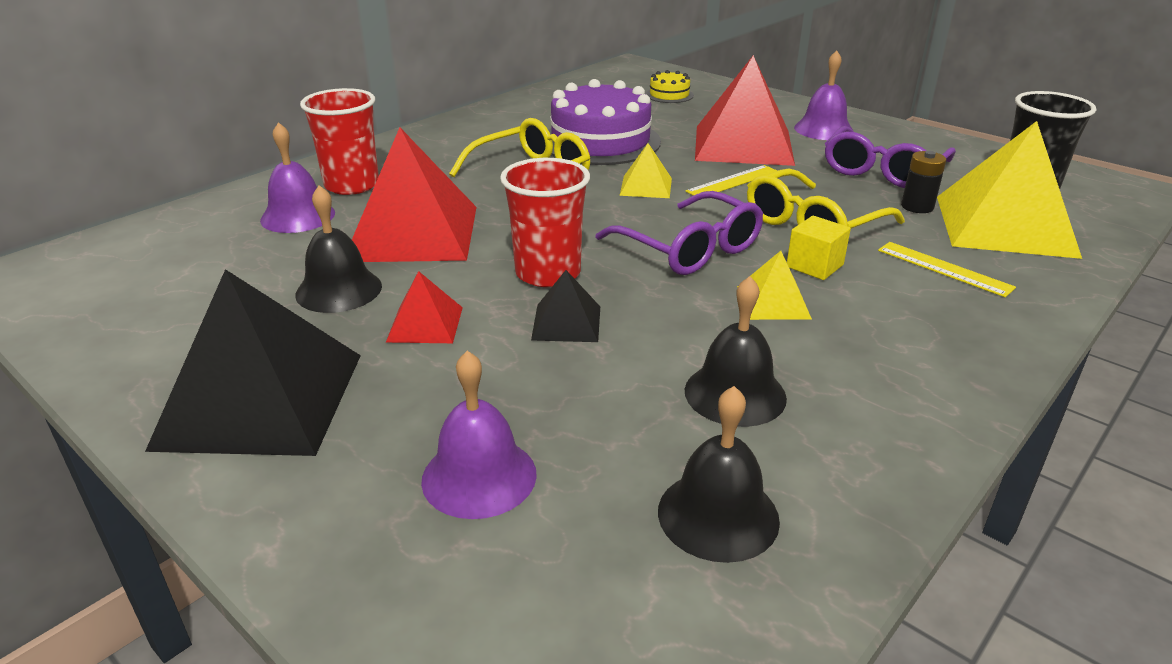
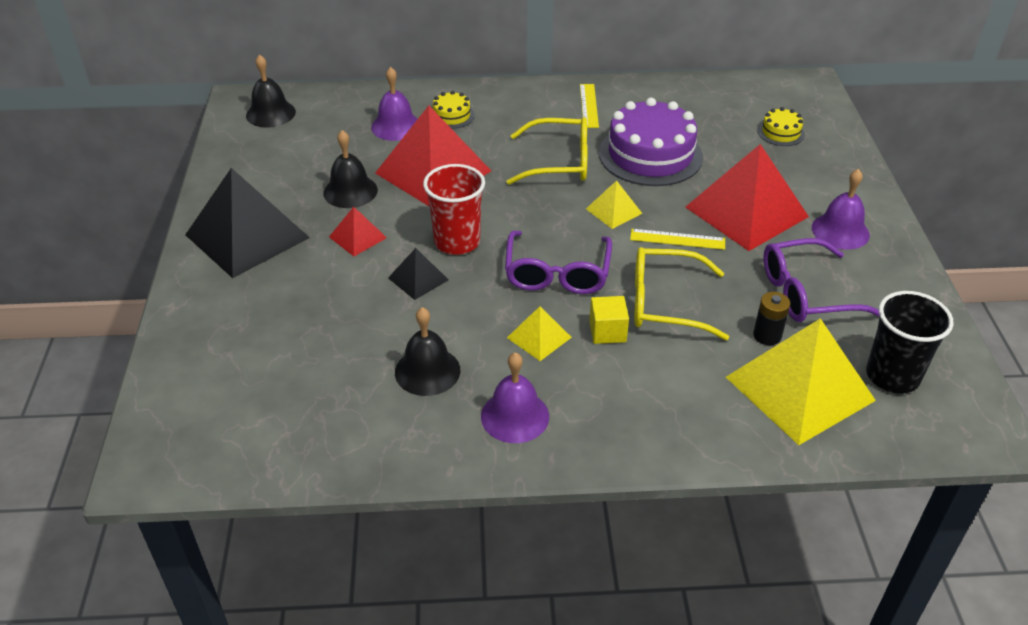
camera: 45 degrees right, 10 degrees up
(352, 185) = (451, 116): red cup -> yellow cake
(479, 476) = (271, 330): purple bell -> purple bell (515, 416)
(718, 515) = (326, 415): black bell -> black bell (270, 113)
(944, 269) = (684, 386): yellow ruler -> yellow ruler (588, 105)

